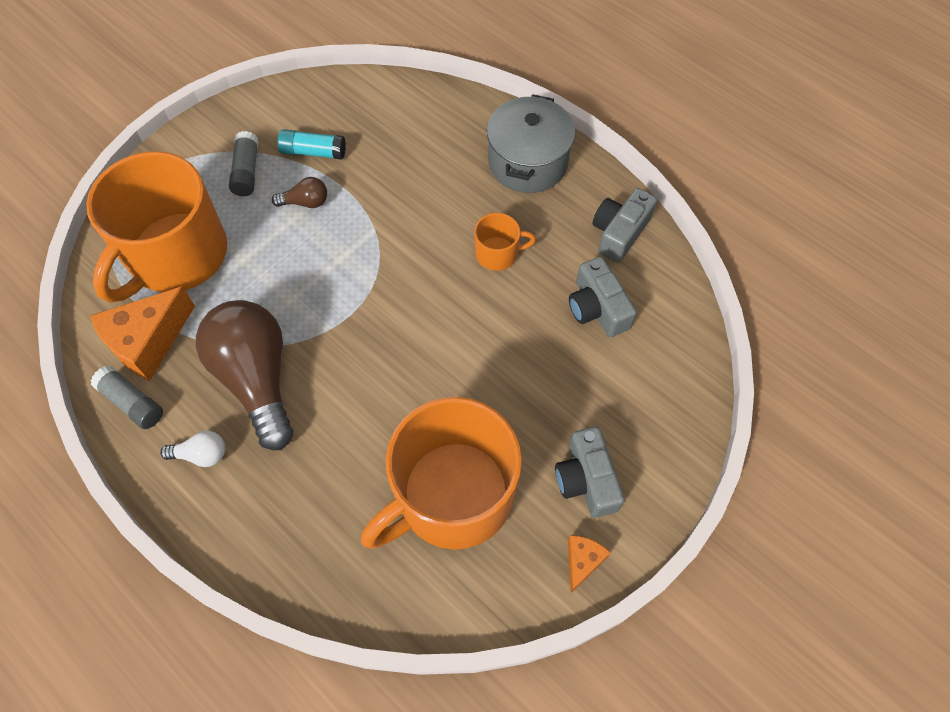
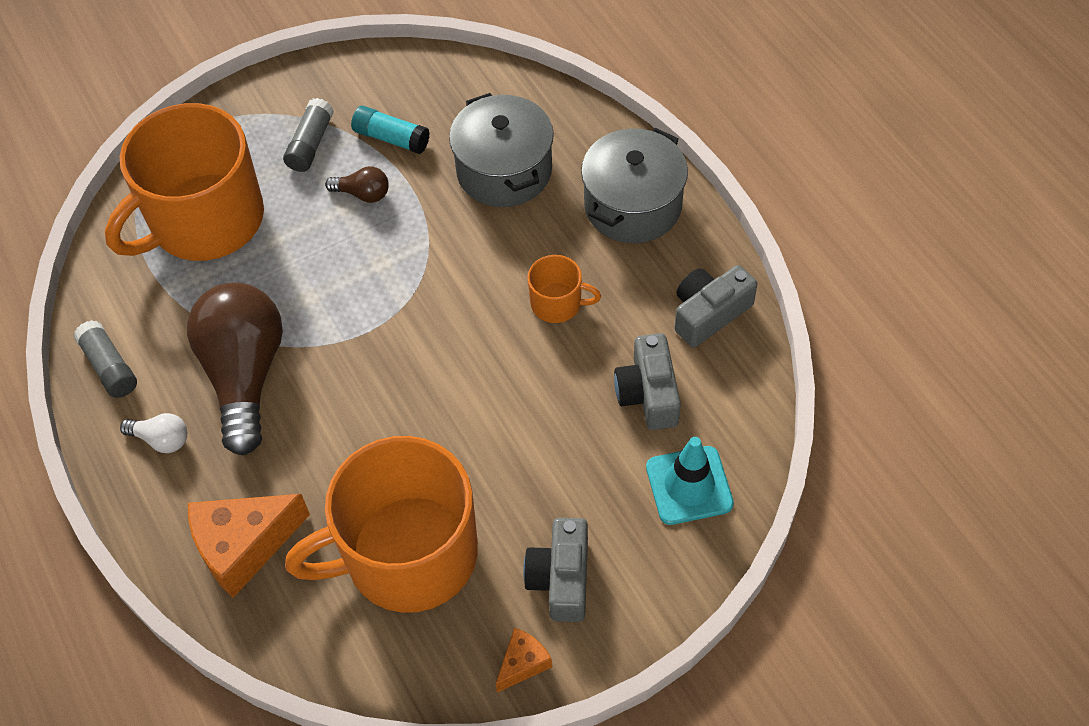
camera: 20 degrees right, 5 degrees down
(148, 342) = (146, 307): orange cheese -> orange cheese (244, 546)
(415, 158) = (504, 171): none -> grey pot
(657, 374) = (689, 485): none -> turquoise traffic cone

